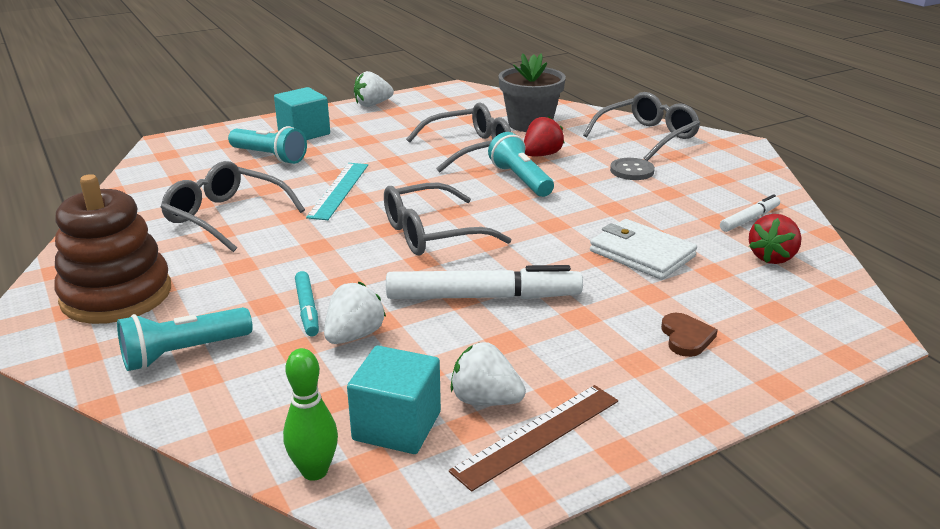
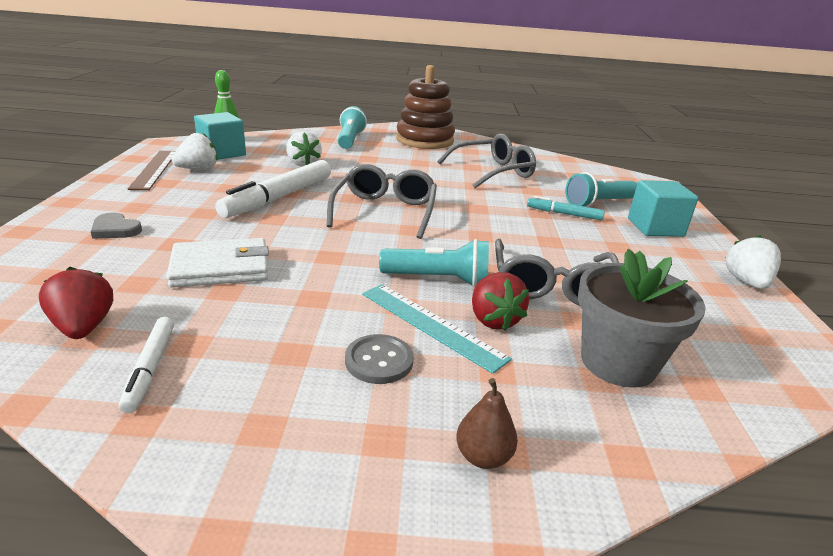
camera: 120 degrees right, 0 degrees up
(307, 309) = (346, 162): turquoise marker -> turquoise marker (564, 214)
(339, 190) = (502, 207): turquoise ruler -> turquoise ruler (431, 325)
(647, 137) = (483, 456): grey glasses -> brown pear
(686, 337) = (115, 229): brown heart -> grey heart

